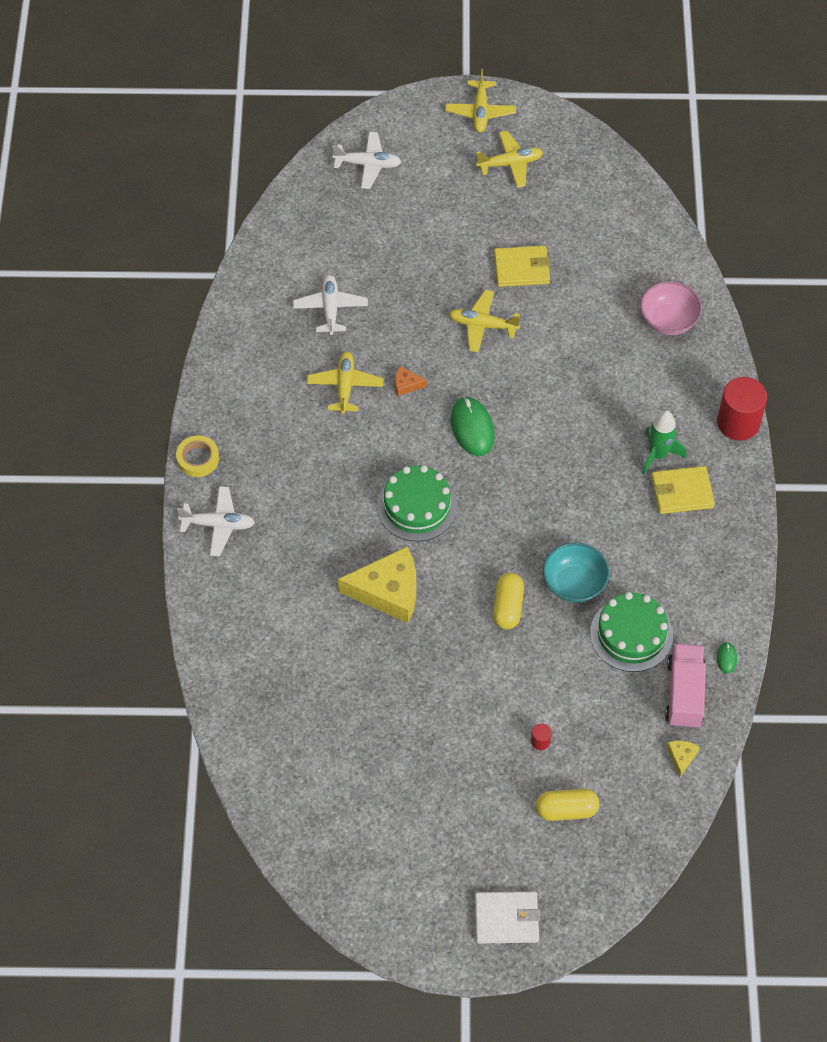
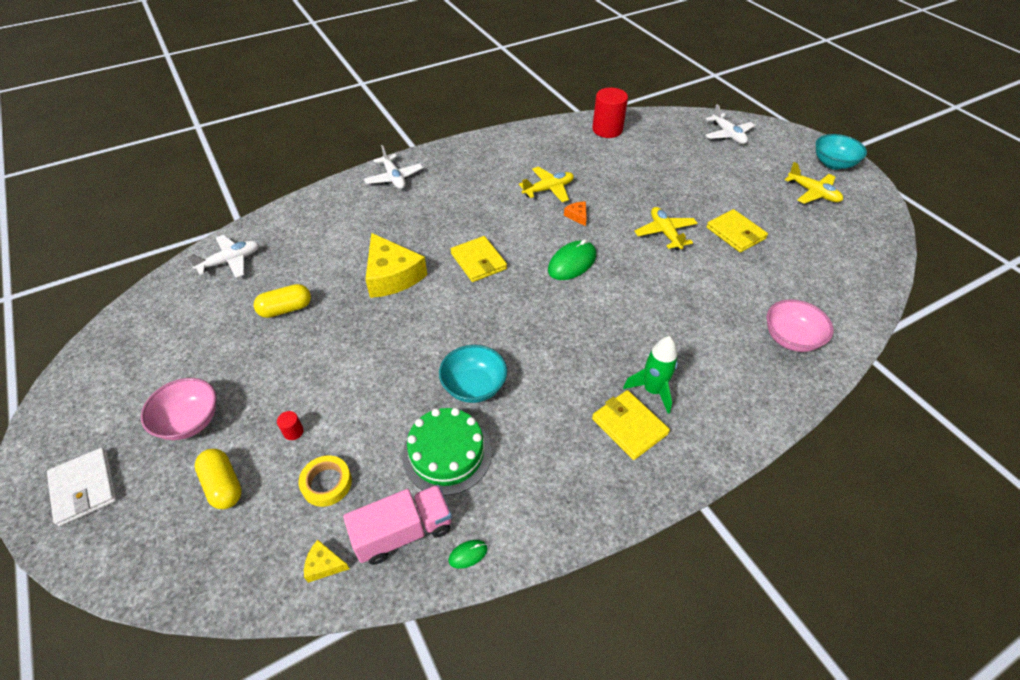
camera: 60 degrees right, 10 degrees down
(198, 459) = (438, 152): yellow tape -> yellow tape (327, 483)
(330, 308) = (602, 161): white plane -> white plane (230, 261)
(417, 506) = (478, 261): green cake -> yellow wallet
(478, 821) = (190, 421): none -> pink bowl
(480, 112) = (833, 164): yellow plane -> turquoise bowl
(507, 607) = (421, 351): yellow capsule -> yellow capsule (286, 309)
(681, 757) = (324, 565): yellow cheese -> yellow cheese turned 150 degrees counterclockwise
(738, 423) = (743, 439): red cylinder -> red cylinder (607, 130)

